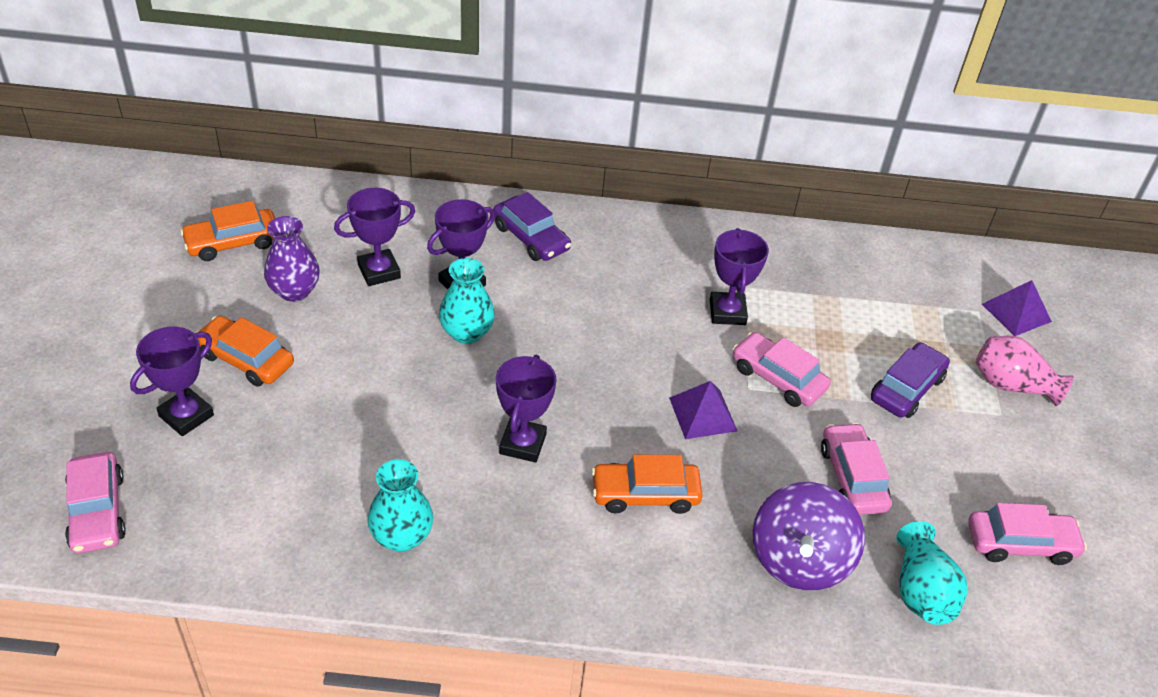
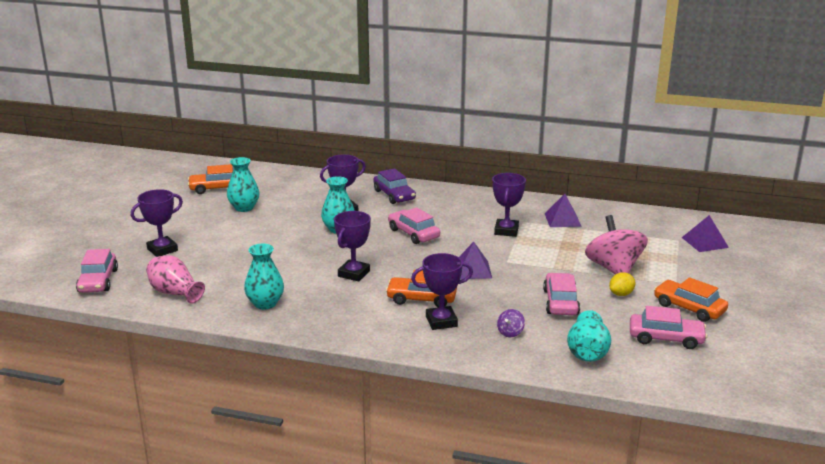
camera: 15 degrees right, 20 degrees down
(246, 359) = (205, 231): orange car -> orange car (689, 308)
(294, 291) = (244, 208): purple vase -> turquoise vase
(379, 271) = (296, 203): purple trophy -> purple trophy (441, 321)
(778, 378) = (528, 259): pink car -> pink car (413, 233)
(799, 560) = (510, 332): purple spinning top -> purple spinning top, size x0.41
(803, 277) = (562, 220): none -> purple pyramid
(906, 389) = (613, 269): purple car -> pink spinning top
(932, 448) = (621, 294): none -> yellow lemon
(1011, 385) = (688, 272): pink vase -> pink vase (175, 293)

